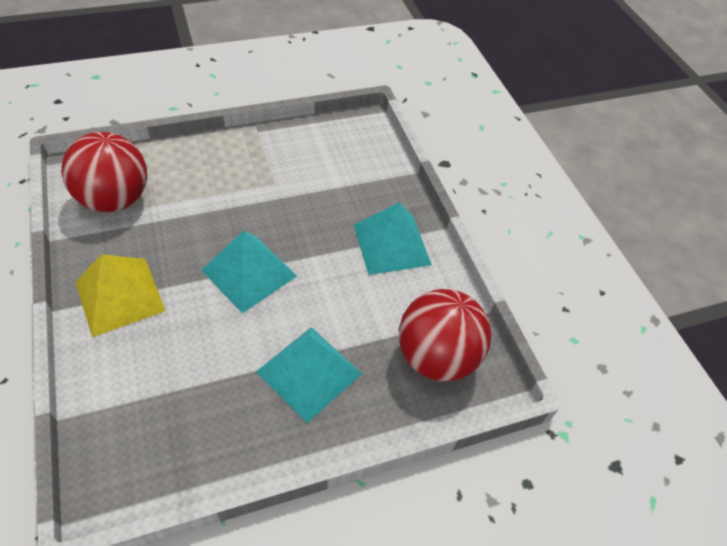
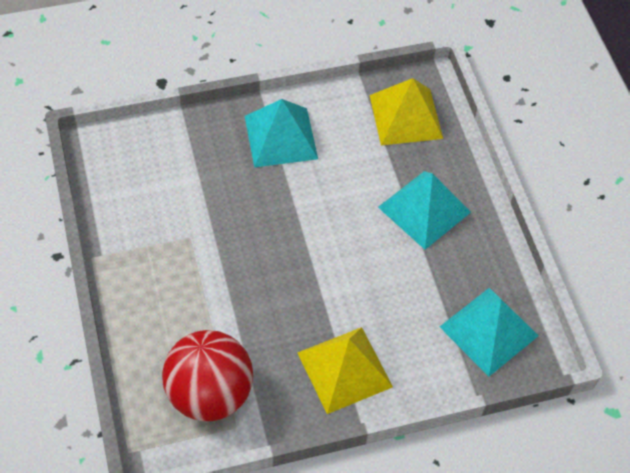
camera: 85 degrees left, 5 degrees up
(249, 272) = (315, 258): turquoise pyramid -> turquoise pyramid (488, 331)
(436, 356) = (405, 116): red ball -> yellow pyramid

